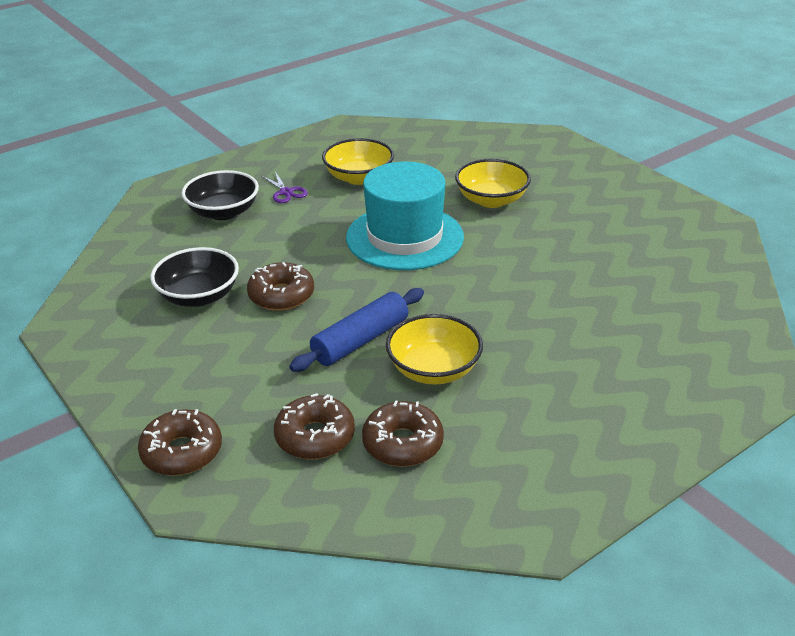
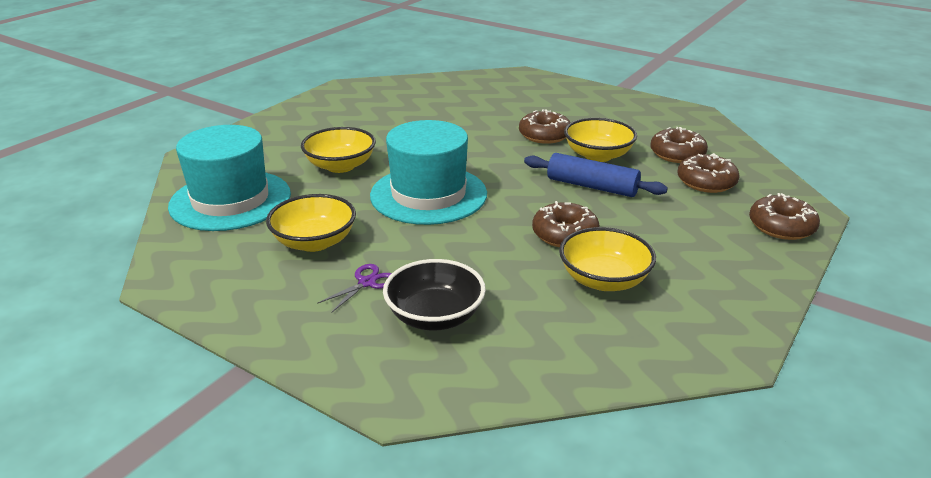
camera: 110 degrees left, 5 degrees down
(199, 296) = (604, 280): black bowl -> yellow bowl
(450, 149) = (230, 200): none -> turquoise hat
(512, 343) = (544, 135): none -> brown donut

